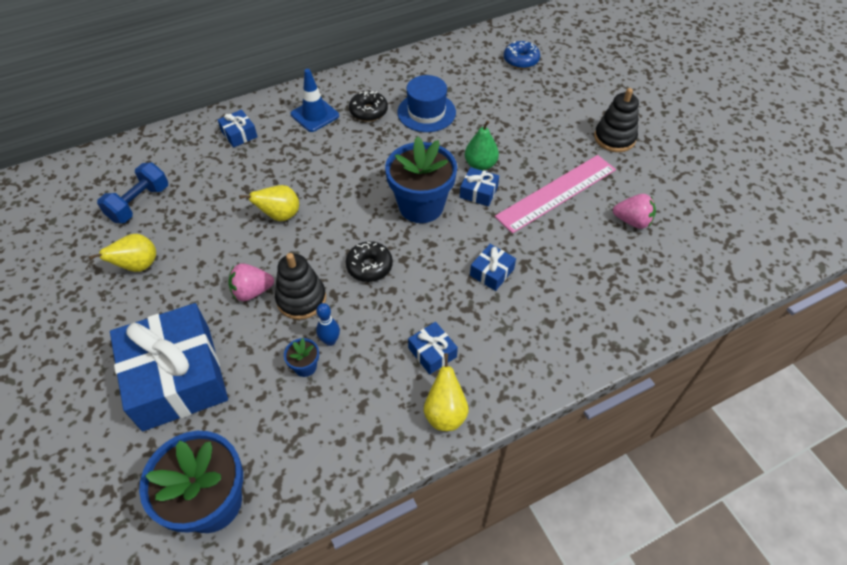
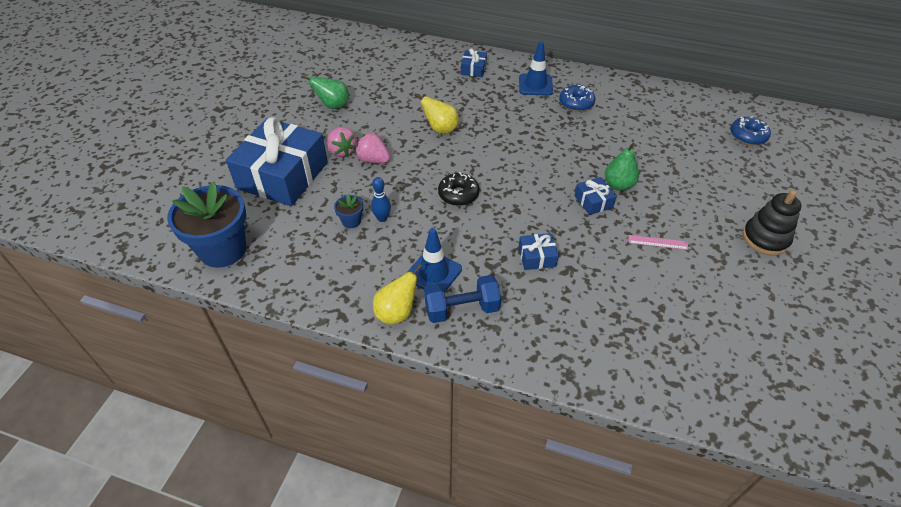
camera: 45 degrees right, 5 degrees down
(138, 266) = (333, 106): yellow pear -> green pear
(139, 203) = (372, 74): blue dumbbell -> blue dumbbell (462, 309)
(301, 299) = (395, 183): black stacking toy -> none
(368, 111) = (576, 103): black donut -> blue donut
(421, 206) = (539, 182): blue flower pot -> none
(426, 112) = (619, 127): blue hat -> none
(432, 352) = (433, 273): blue gift -> blue traffic cone
(556, 193) = (658, 242): pink ruler -> pink ruler, size x0.40
(632, 221) = (701, 305): pink strawberry -> pink strawberry (342, 151)

